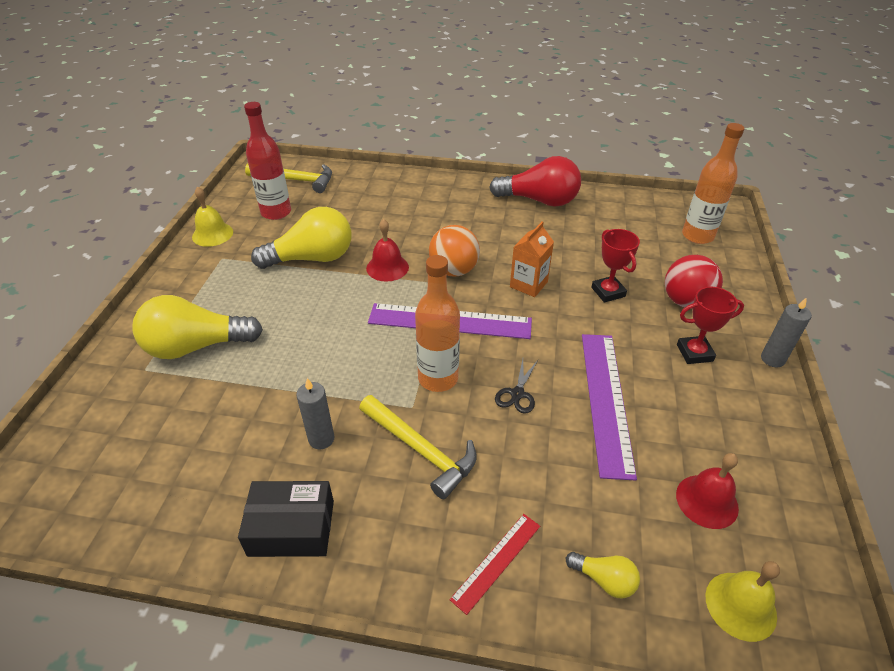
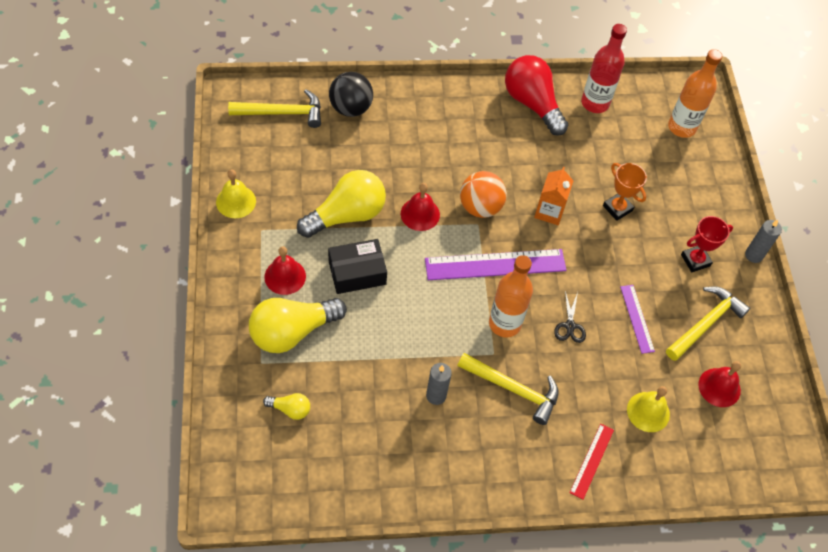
camera: 20 degrees left, 15 degrees up
(220, 298) = (285, 276): none -> red bell
(276, 212) = (284, 162): red bottle -> red bottle (595, 103)
(291, 528) = (445, 468): black box -> black box (357, 272)
(360, 184) = (350, 108): none -> black ball
(539, 200) = (532, 103): red light bulb -> red light bulb turned 120 degrees counterclockwise
(604, 580) = (662, 457): yellow light bulb -> yellow light bulb (290, 409)
(606, 400) = (637, 318): purple ruler -> purple ruler, size x0.53
(608, 292) = (617, 208): red trophy -> orange trophy
(685, 302) = (682, 207): red ball -> none
(698, 421) = (706, 323): none -> yellow hammer
(740, 605) = (747, 455): yellow bell -> yellow bell (648, 412)

